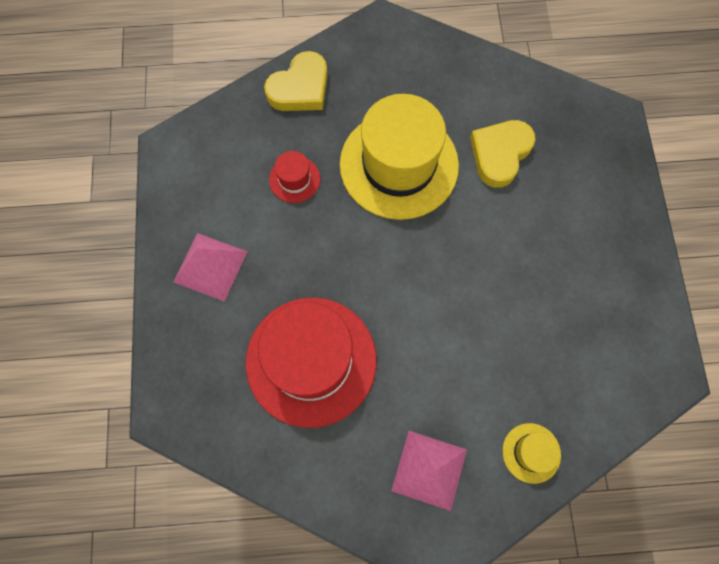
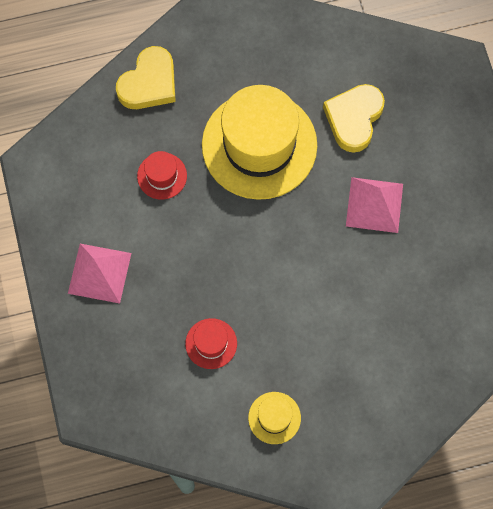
camera: 10 degrees left, 0 degrees up
(311, 361) = (211, 343): red hat -> red hat, size x0.43
(429, 470) = (334, 420): pink pyramid -> pink pyramid (374, 204)
(531, 453) = (421, 389): yellow hat -> yellow hat (274, 418)

